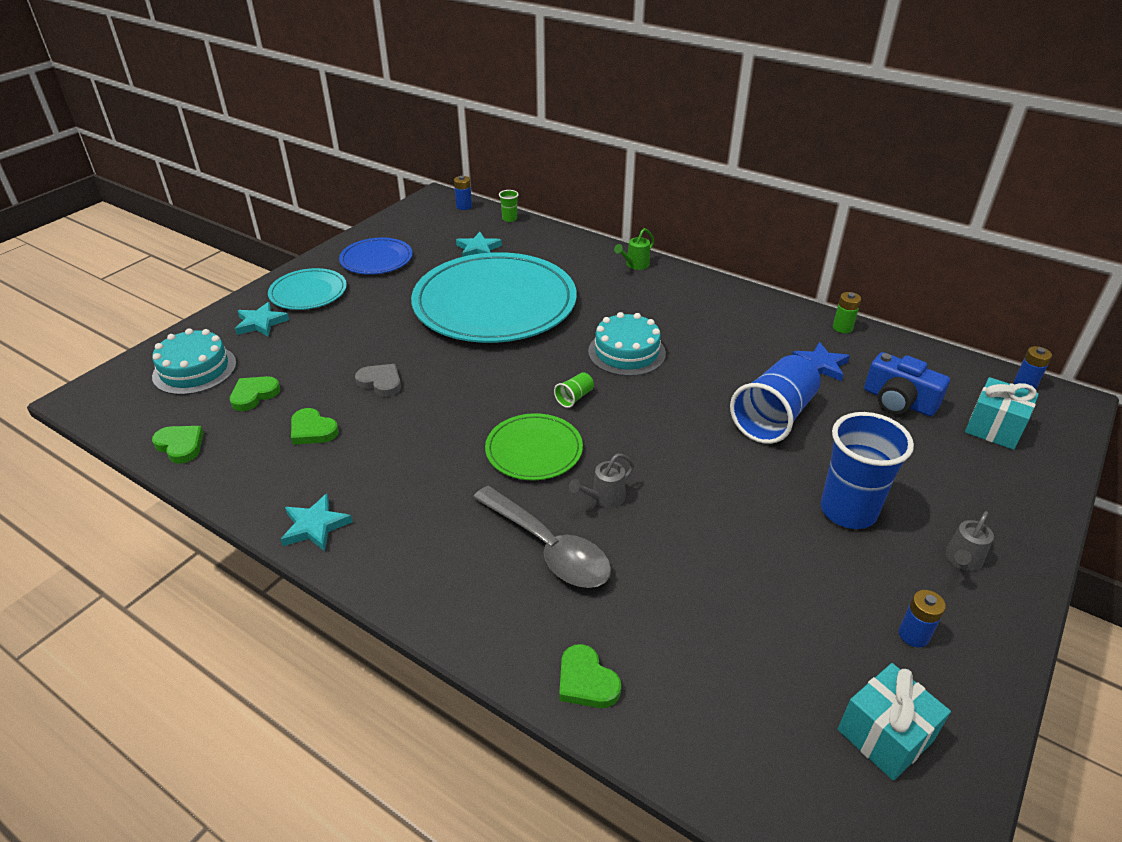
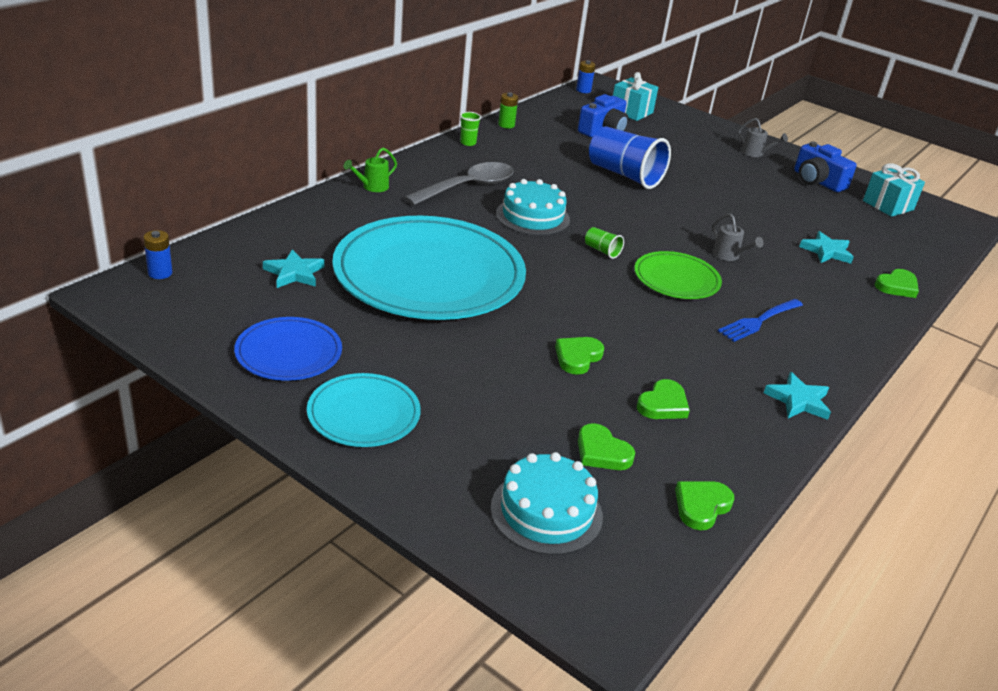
camera: 90 degrees left, 5 degrees down
(261, 323) = (437, 456): turquoise star -> turquoise star (826, 251)
(381, 382) = (577, 357): grey heart -> green heart
(461, 511) = (758, 321): none -> blue fork
(509, 219) = (220, 244): green cup -> green cup (468, 143)
(549, 548) = (788, 286): grey spoon -> grey spoon (468, 187)
(635, 265) = (372, 187): green watering can -> green watering can turned 90 degrees clockwise
(820, 365) = (558, 144): blue star -> none
(848, 511) = (721, 174): blue cup -> none
(913, 635) = (817, 181): blue battery -> blue camera

